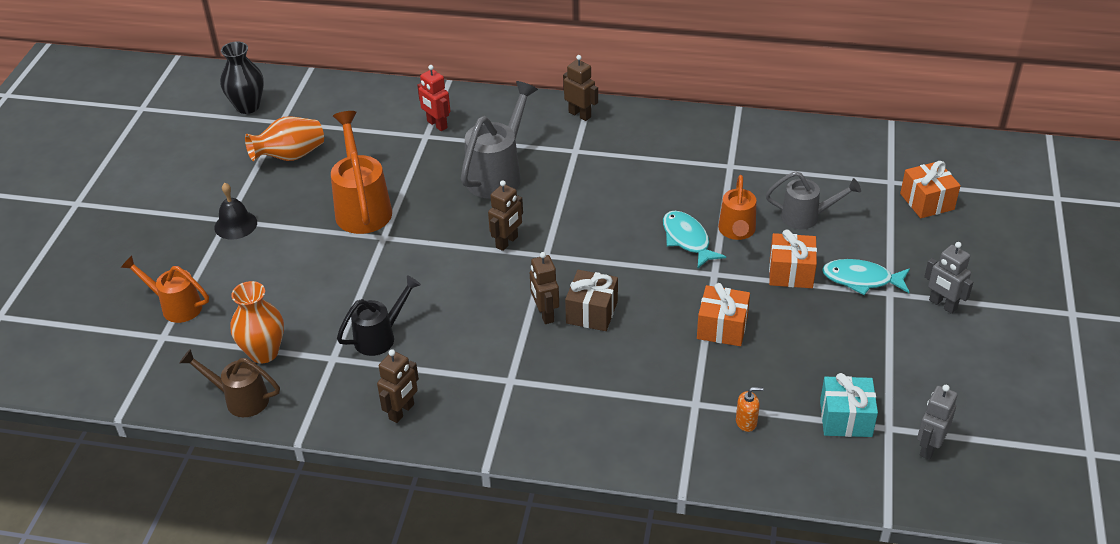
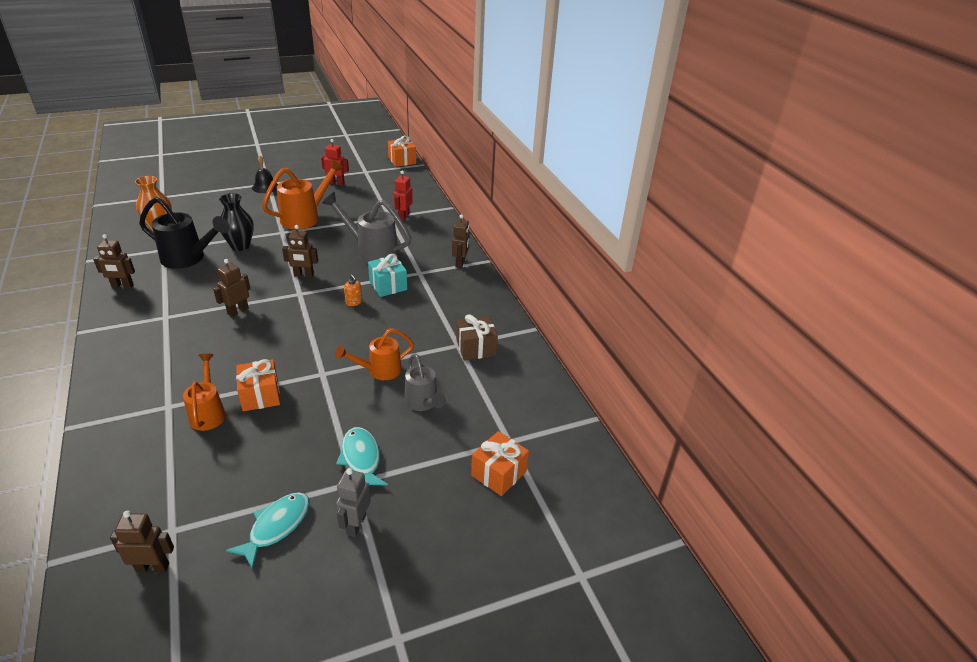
camera: 55 degrees right, 5 degrees down
(175, 306) = (188, 192): orange watering can -> orange watering can (208, 412)
(240, 399) = (118, 232): brown watering can -> none
(247, 106) = (371, 159): black vase -> black vase (240, 246)
(290, 156) = (336, 183): orange vase -> red robot
(380, 336) = (189, 258): black watering can -> black watering can, size x1.56
(498, 174) = (371, 251): grey watering can -> grey watering can turned 150 degrees counterclockwise
(592, 312) = (249, 329): brown gift -> brown gift (476, 348)
(687, 240) = (354, 349): turquoise fish -> turquoise fish (276, 527)
(746, 422) = (154, 439): orange soap dispenser -> orange soap dispenser (354, 302)
(791, 273) = (346, 414): orange gift -> orange gift (402, 160)
(845, 419) = (175, 498): turquoise gift -> turquoise gift (388, 285)
(929, 447) = (153, 567): grey robot -> brown robot

